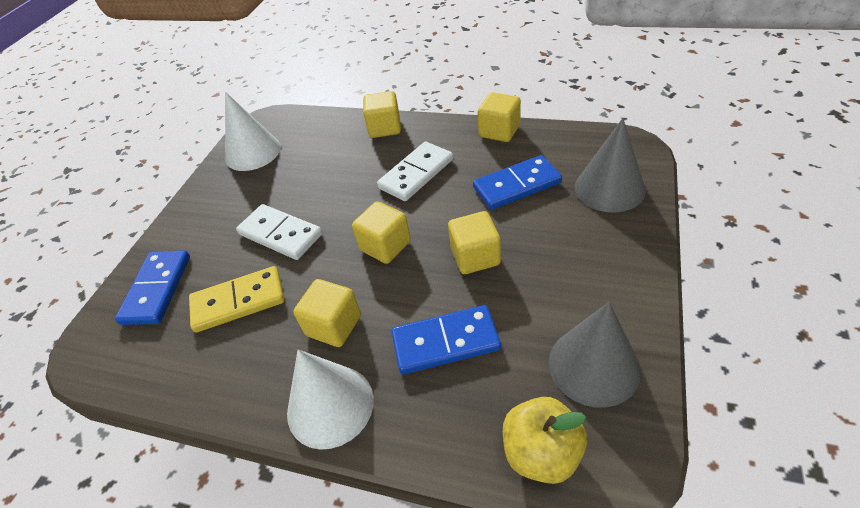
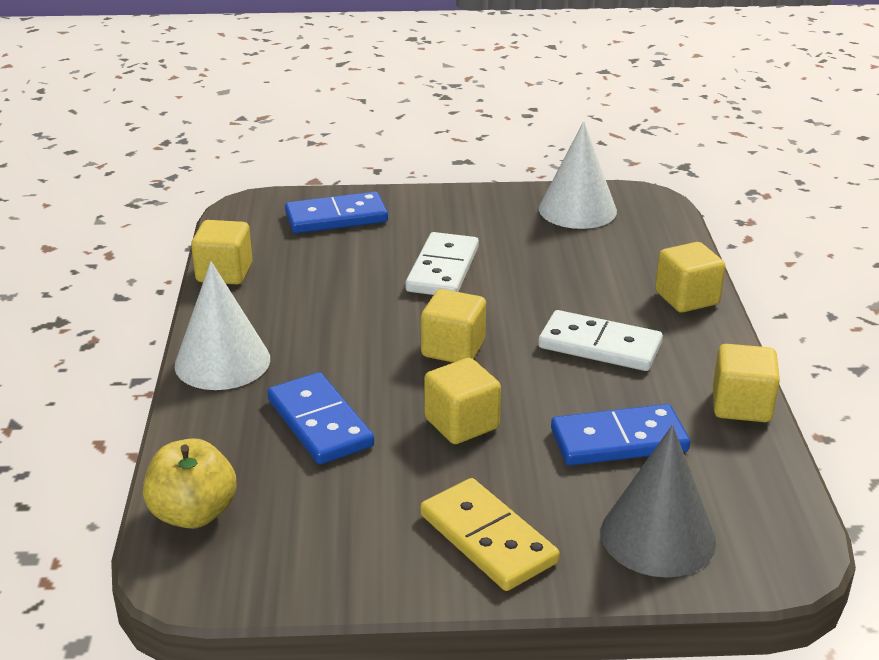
camera: 65 degrees right, 15 degrees down
(238, 302) = (335, 271): yellow domino -> yellow domino (487, 539)
(334, 325) = (321, 340): yellow cube -> yellow cube (224, 273)
(517, 185) = (619, 440): blue domino -> blue domino turned 60 degrees counterclockwise
(593, 365) = (315, 544): grey cone -> none

